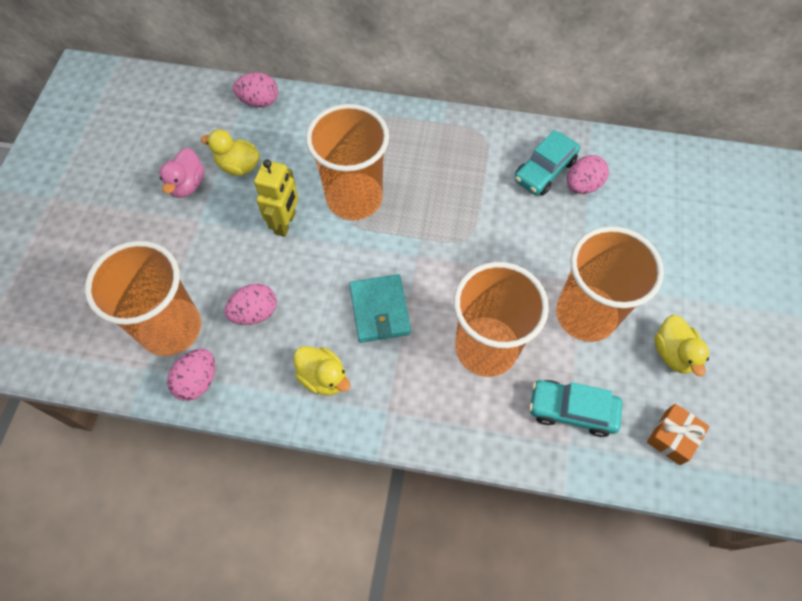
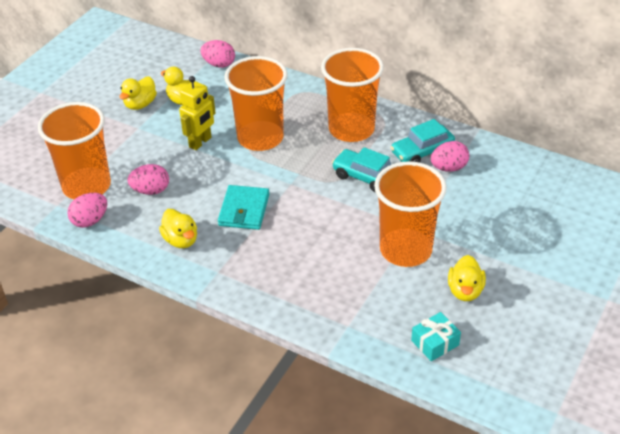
camera: 20 degrees right, 20 degrees down
(187, 185) = (140, 104): pink duck -> yellow duck
(486, 348) = (314, 252): orange cup -> orange cup (351, 129)
(572, 410) = (361, 306): turquoise car -> turquoise car (365, 177)
(672, 437) = (435, 343): orange gift -> turquoise gift

